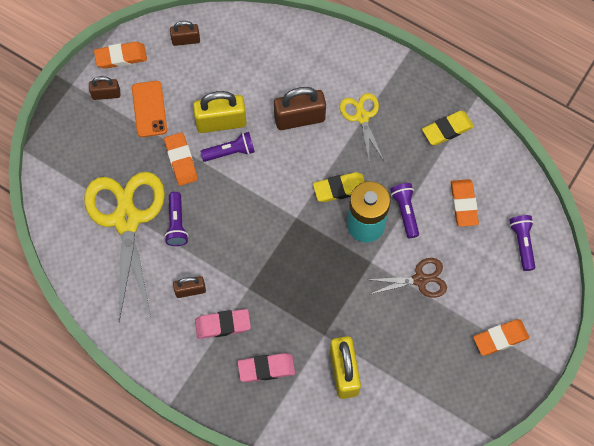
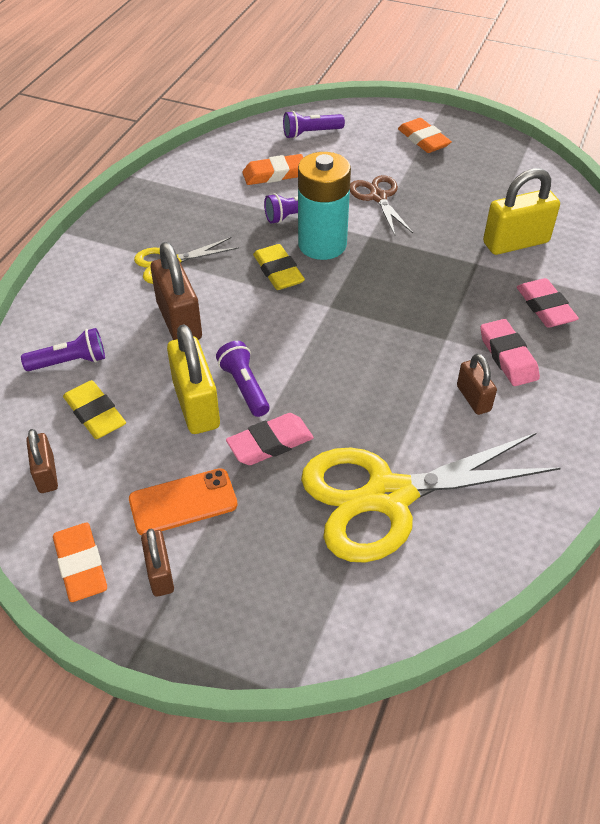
camera: 100 degrees left, 20 degrees down
(176, 224) = (377, 431): purple flashlight -> purple flashlight (70, 362)
(181, 160) = (270, 443): orange eraser -> pink eraser
(447, 129) = (179, 193): yellow eraser -> yellow eraser (95, 414)

